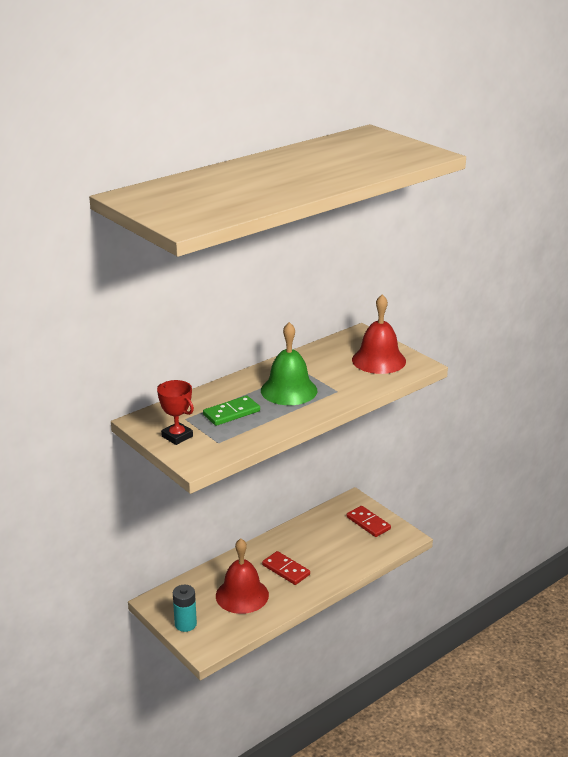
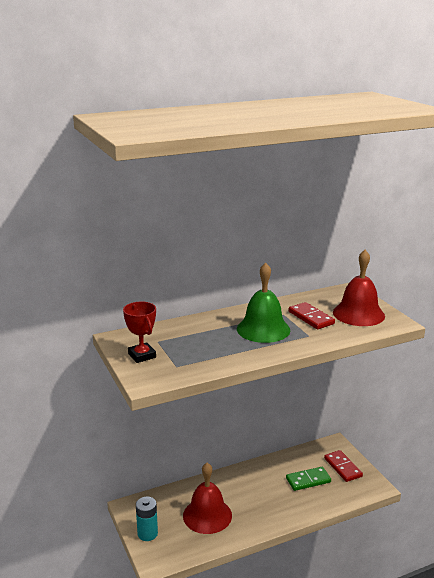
camera: 15 degrees right, 5 degrees down
(231, 413) = (201, 342): green domino -> green domino (308, 480)
(286, 570) = (254, 498): red domino -> red domino (311, 318)

